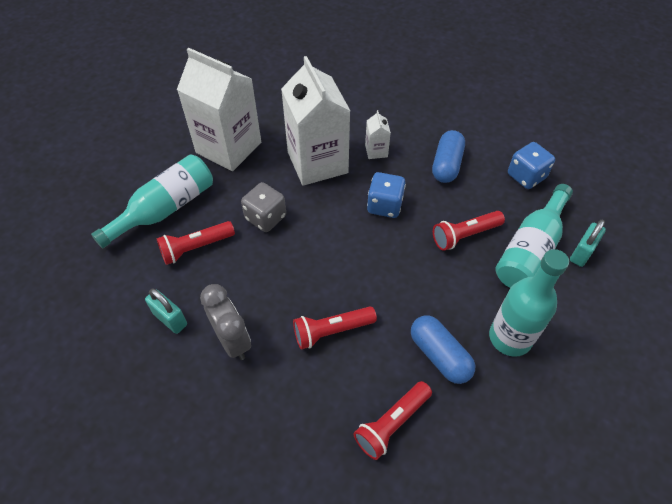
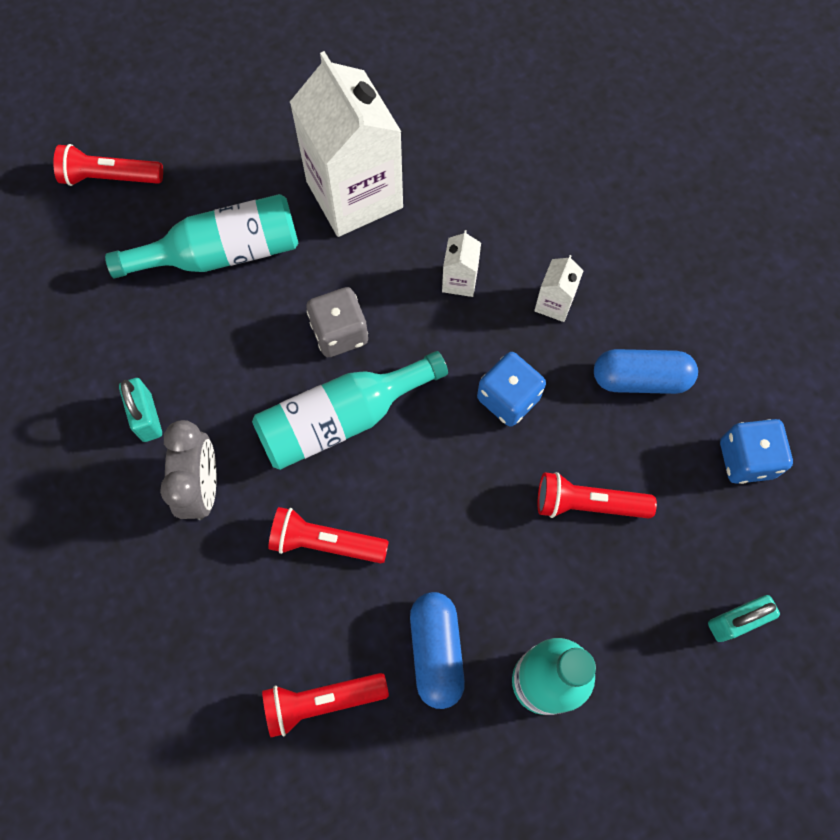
camera: 30 degrees right, 15 degrees up
(196, 248) = (229, 332): red flashlight -> red flashlight (110, 177)
(317, 162) = (459, 280): white carton -> white carton, size x0.42
(446, 165) = (640, 379): blue capsule -> blue capsule turned 45 degrees clockwise
(530, 250) = (664, 576): turquoise bottle -> turquoise bottle (342, 419)

